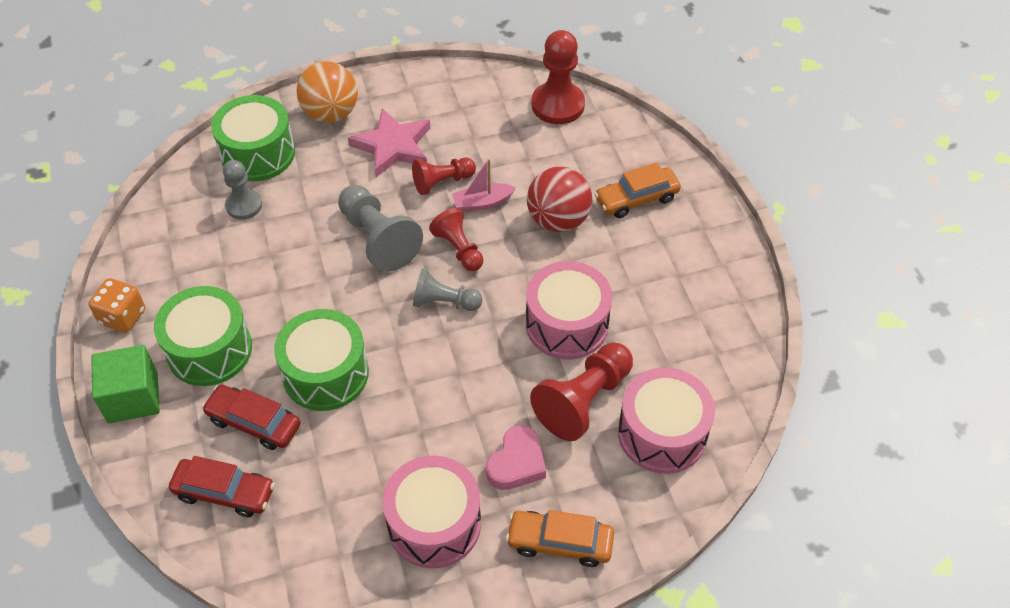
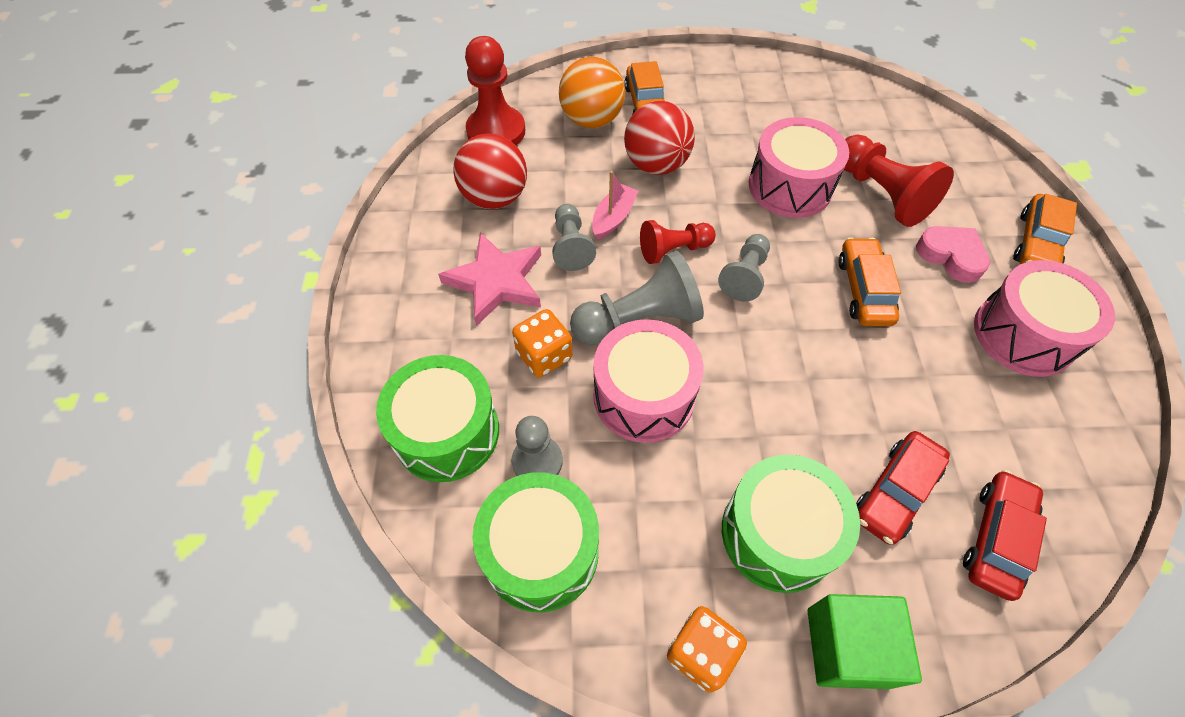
camera: 75 degrees left, 5 degrees up
(325, 373) = (829, 404): green drum -> green drum (541, 551)
(331, 114) = (411, 336): orange ball -> orange ball (591, 120)
(331, 189) = (544, 355): none -> orange dice
(442, 182) = (571, 246): red pawn -> grey pawn
(453, 392) = (864, 290): none -> orange car
(479, 124) = (495, 197): none -> red ball
(482, 203) = (613, 218): pink boat -> pink boat turned 150 degrees counterclockwise
(662, 433) = (919, 151): pink drum -> pink drum (644, 395)

